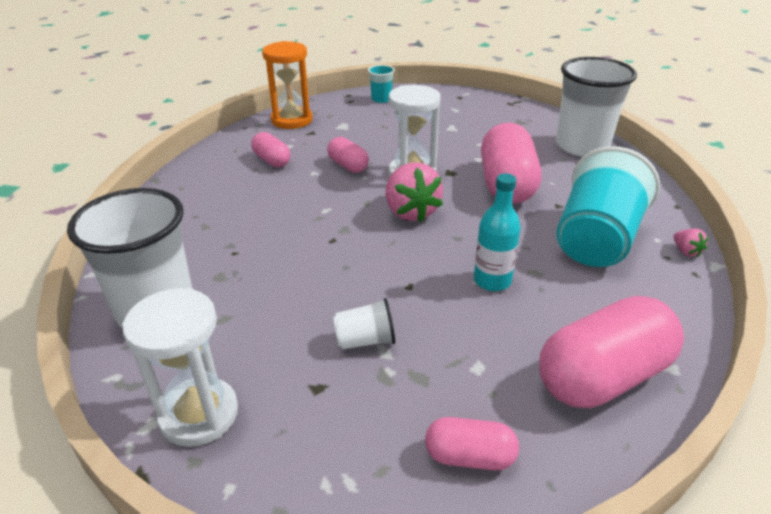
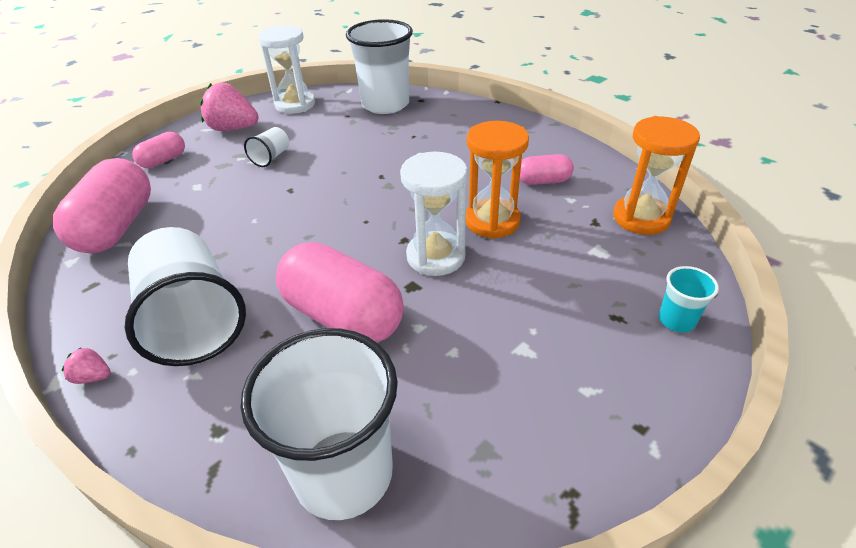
camera: 125 degrees right, 5 degrees up
(348, 166) = (492, 221): pink capsule -> orange hourglass
(410, 212) = (372, 227): pink strawberry -> pink strawberry (233, 129)
(492, 280) = (242, 227): turquoise bottle -> none
(596, 240) = (193, 321): turquoise cup -> white cup

